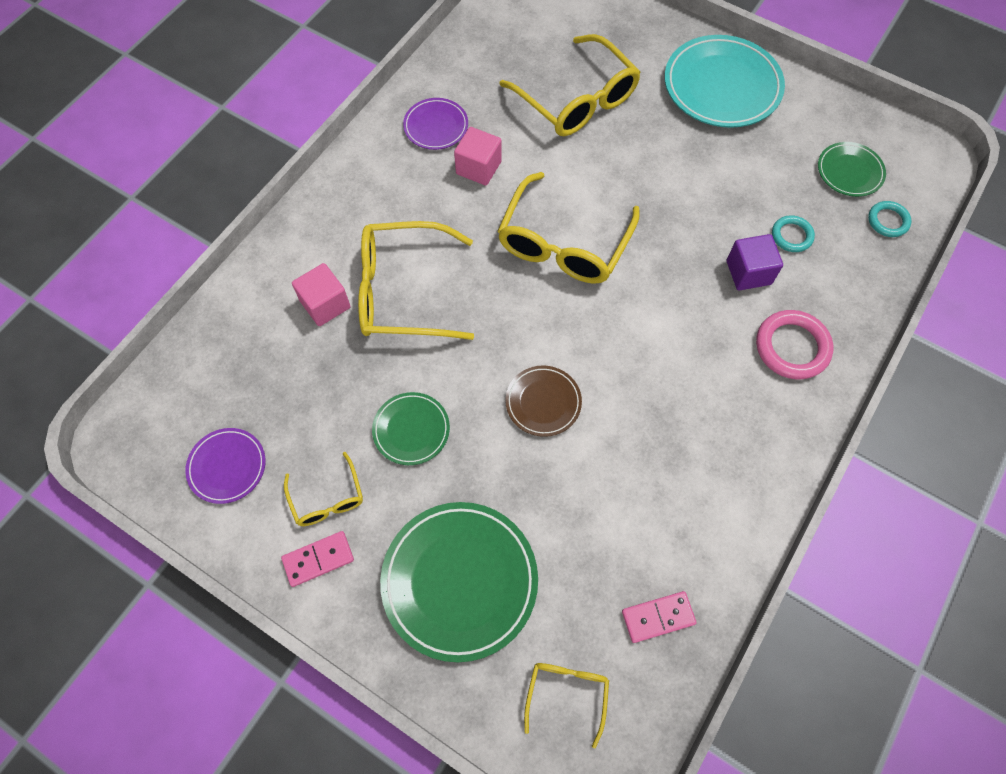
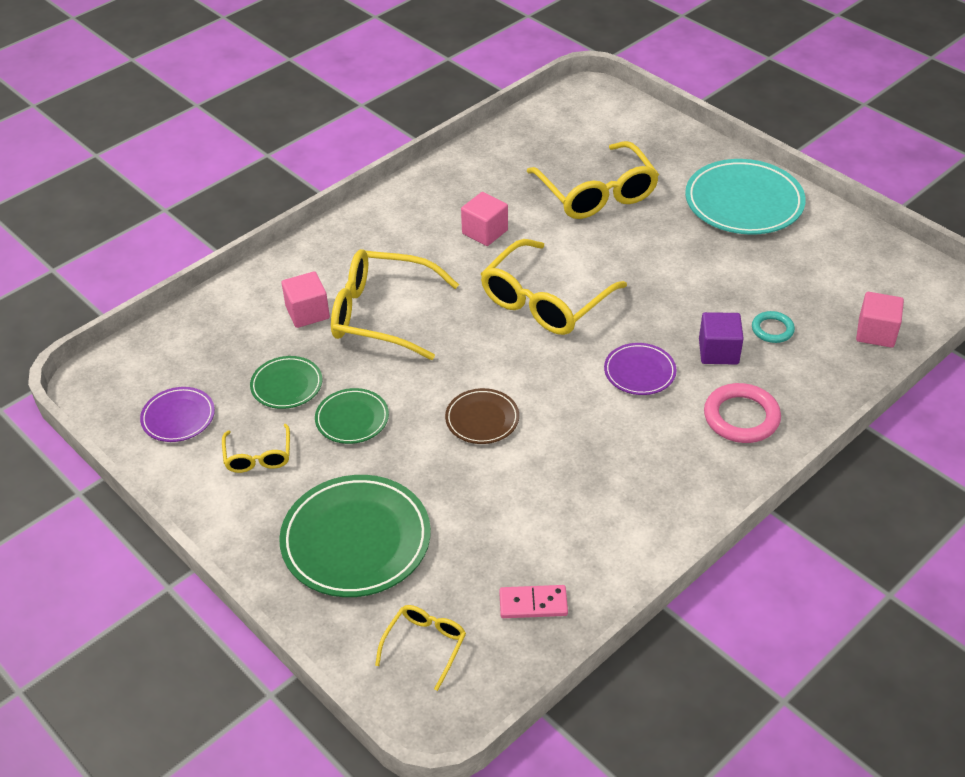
camera: 15 degrees right, 20 degrees down
(318, 559) = (234, 500): pink domino -> none
(436, 126) = (456, 195): purple plate -> purple plate (639, 372)
(849, 172) = (850, 288): green plate -> green plate (286, 385)
(888, 221) = (876, 333): turquoise ring -> pink cube

